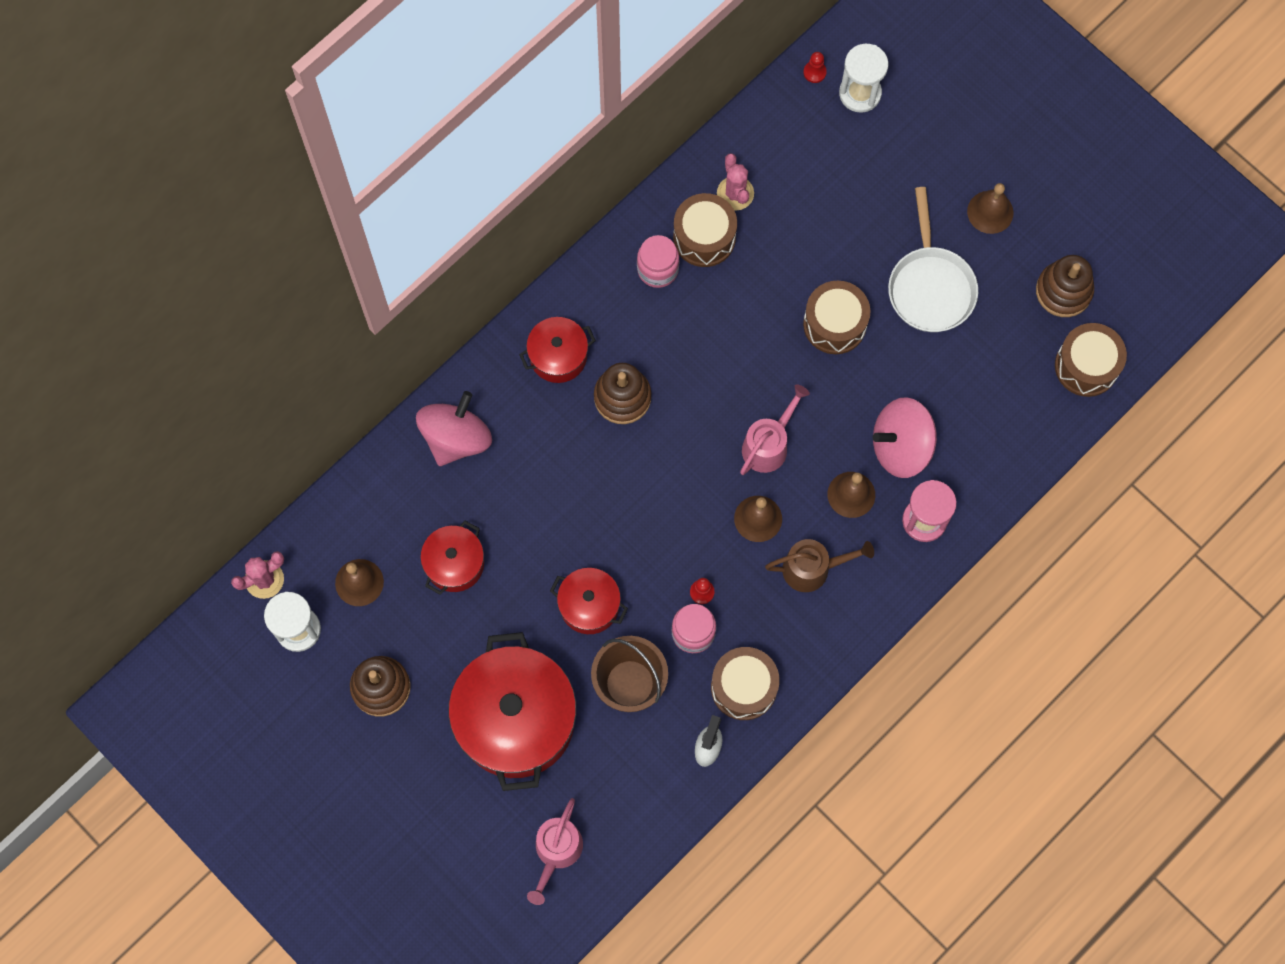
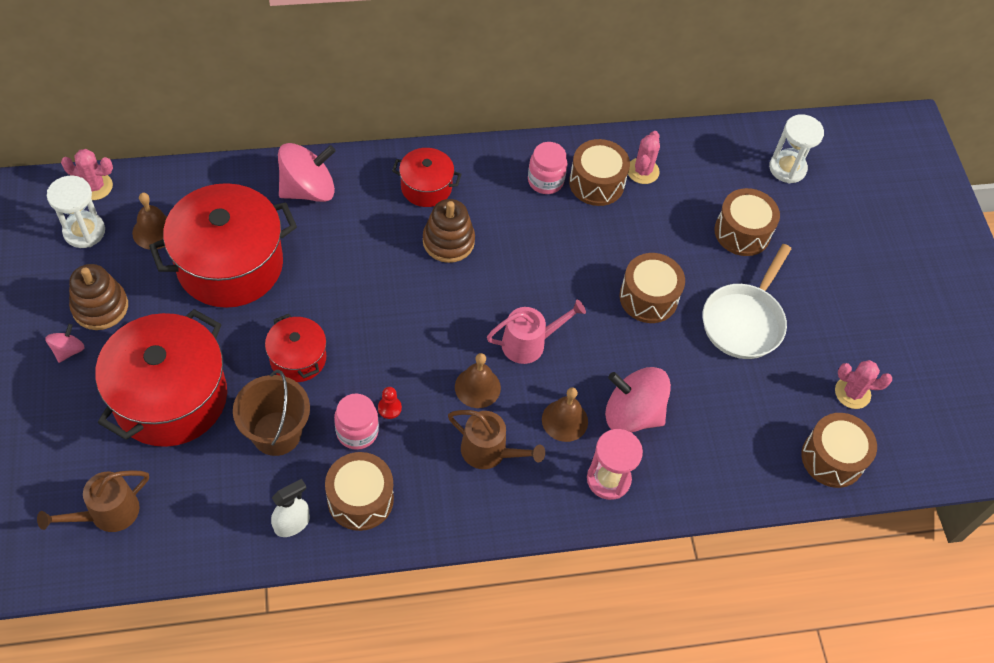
camera: 30 degrees right, 15 degrees down
(392, 745) = (68, 350): none -> pink spinning top
(454, 564) = (230, 265): red pot -> red pot, size x1.95
(556, 851) = (108, 513): pink watering can -> brown watering can
(814, 72) = (763, 136): red pawn -> none
(867, 195) = (742, 232): none -> brown drum
(990, 212) = (831, 302): brown bell -> none
(1063, 291) = (852, 393): brown stacking toy -> pink cactus

